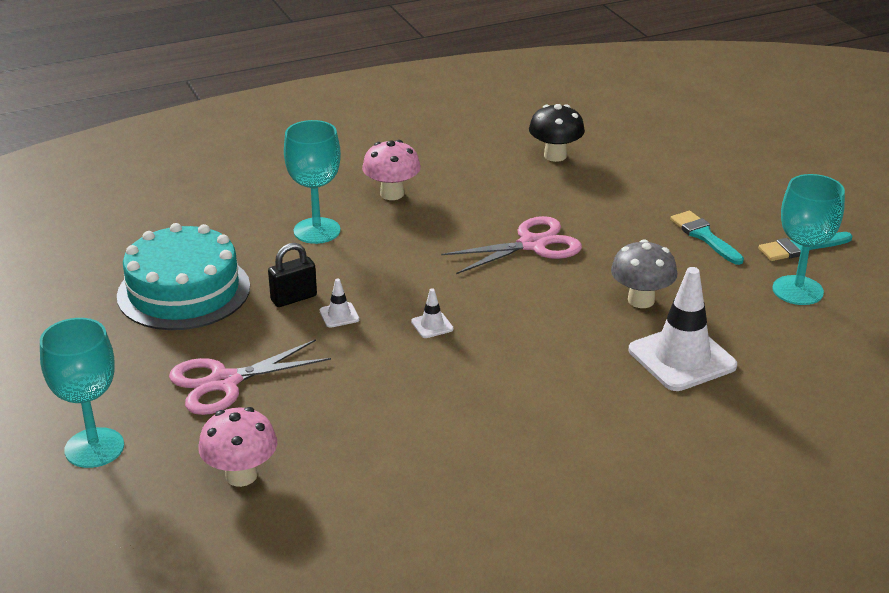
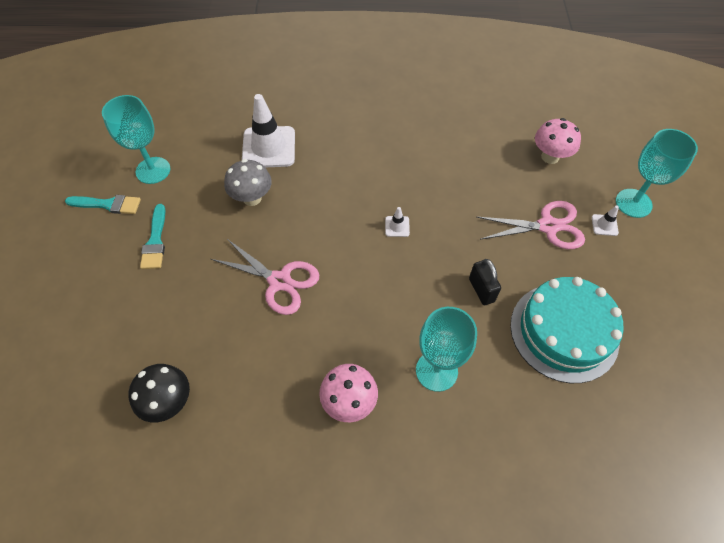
camera: 155 degrees left, 25 degrees up
(294, 298) = (481, 290): black padlock -> black padlock turned 75 degrees clockwise
(339, 315) = (455, 259): white traffic cone -> white traffic cone (604, 225)
(532, 245) = (279, 281): pink scissors -> pink scissors turned 150 degrees counterclockwise

